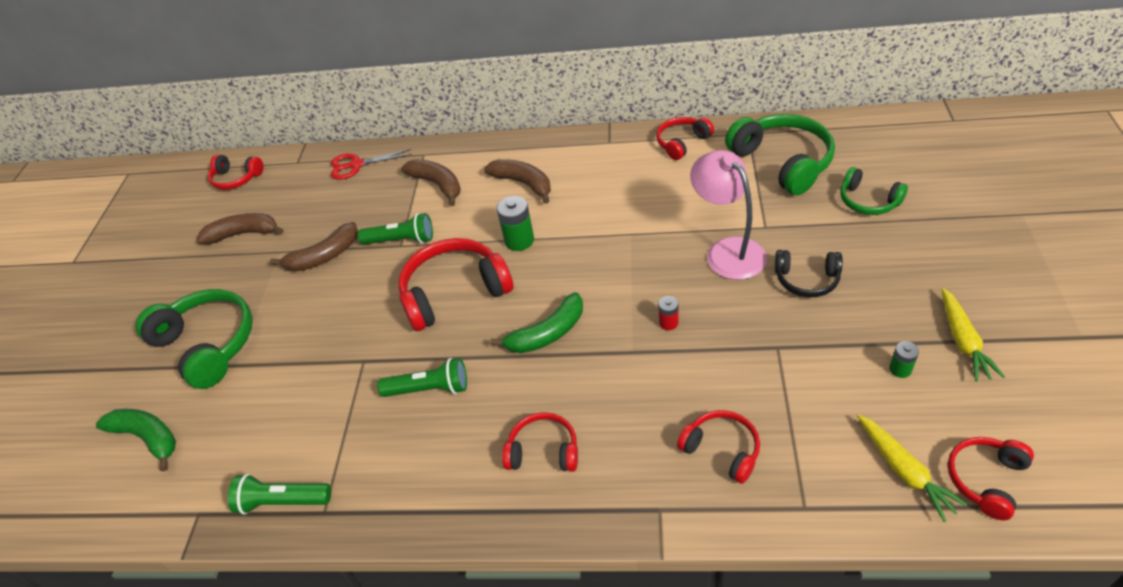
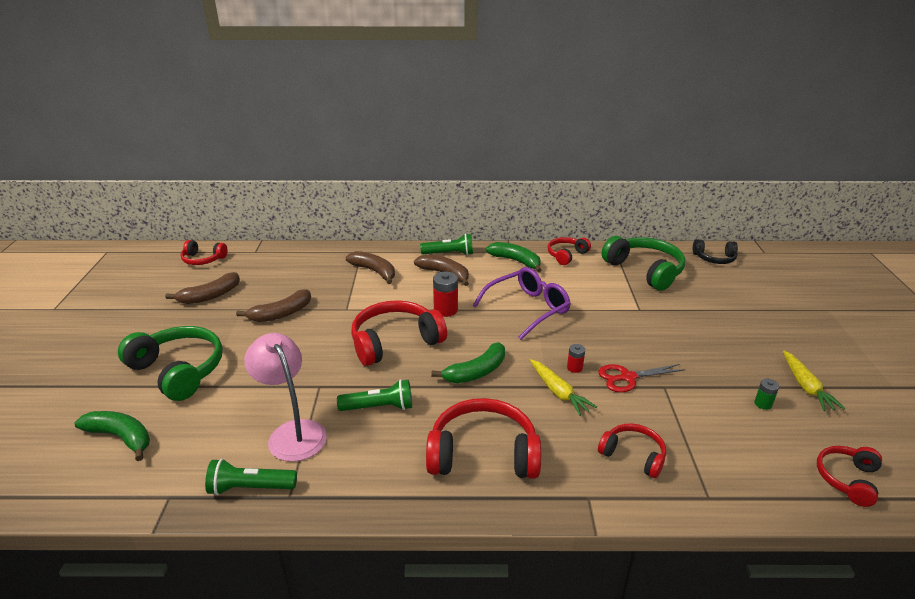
camera: 10 degrees left, 15 degrees down
(243, 234) = (210, 296): brown banana -> brown banana turned 150 degrees clockwise
(356, 165) = (306, 256): red scissors -> red scissors (627, 377)
(401, 240) = (347, 306): green flashlight -> green flashlight (449, 254)
(519, 240) = (445, 310): green battery -> red battery
(543, 451) = (483, 453): red headphones -> red headphones, size x1.76
(615, 157) = (516, 261): none -> green banana
(621, 233) = (528, 309): none -> purple glasses
(727, 251) = (613, 323): pink lamp -> pink lamp (292, 432)
(806, 280) = (678, 344): black headphones -> black headphones (714, 258)
(868, 201) = (714, 297): green headphones -> none
(904, 471) = (782, 472): yellow carrot -> yellow carrot (558, 392)

